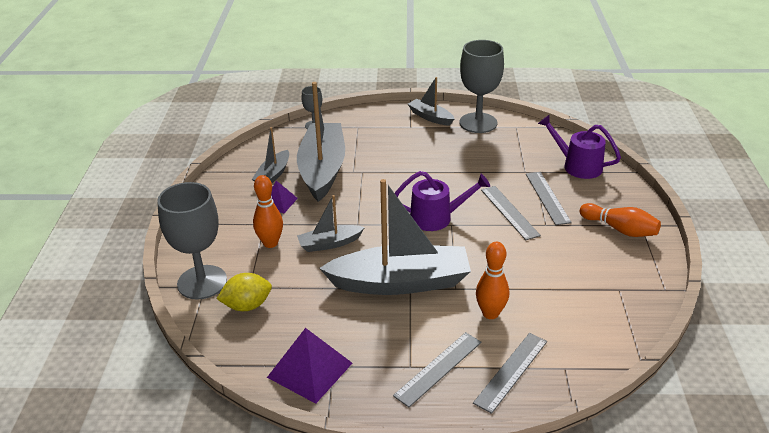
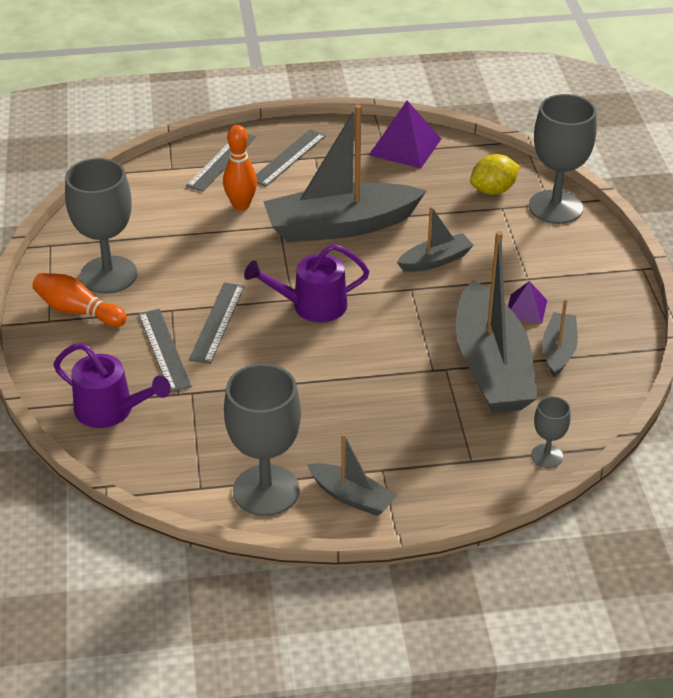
camera: 170 degrees right, 5 degrees up
(270, 243) = (506, 255): orange bowling pin -> none
(509, 212) = (217, 322): grey ruler -> grey ruler turned 45 degrees clockwise
(603, 256) = (108, 275): none -> grey goblet

